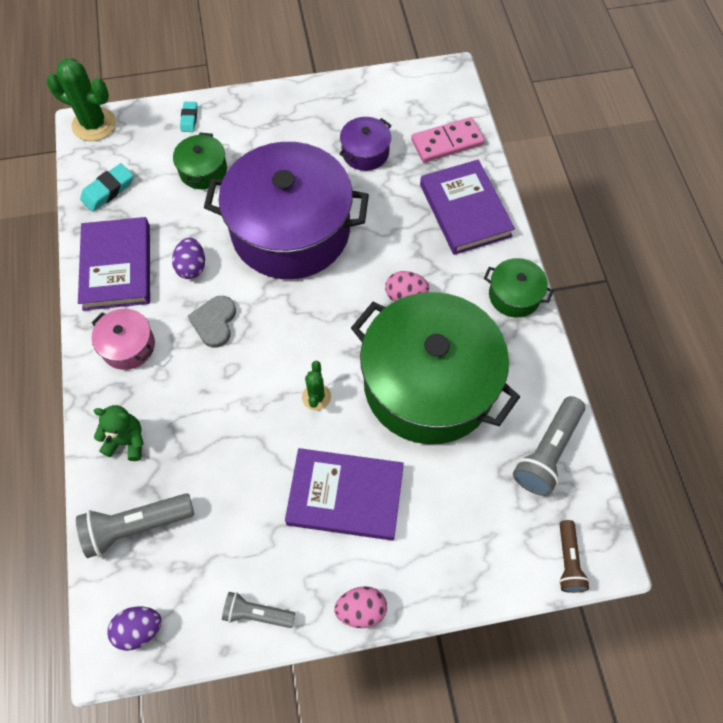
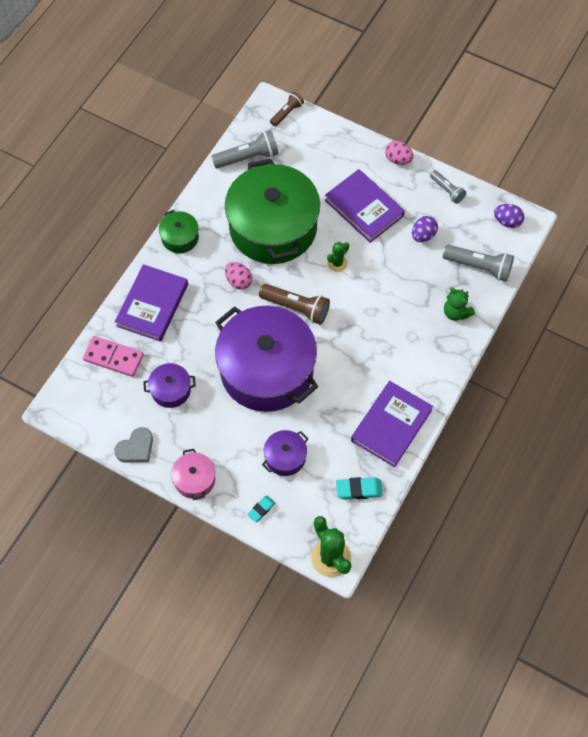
camera: 140 degrees left, 0 degrees up
(128, 346) = (419, 367): pink pot -> pink pot (194, 479)
(192, 267) = (346, 390): purple egg -> purple egg (423, 235)
(203, 171) = (285, 457): green pot -> purple pot
(214, 322) = (359, 345): grey heart -> grey heart (136, 447)
(317, 312) = (296, 308): none -> brown flashlight

